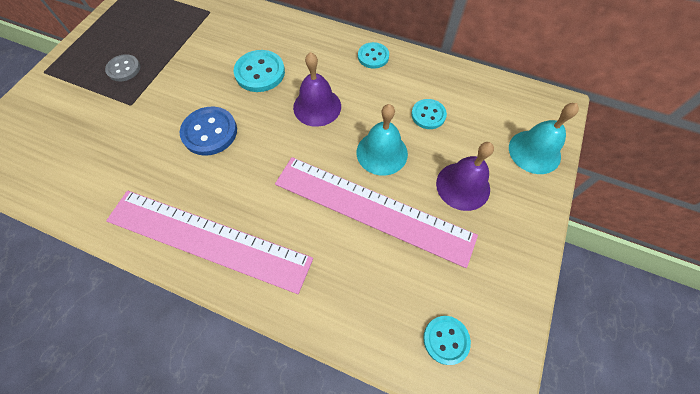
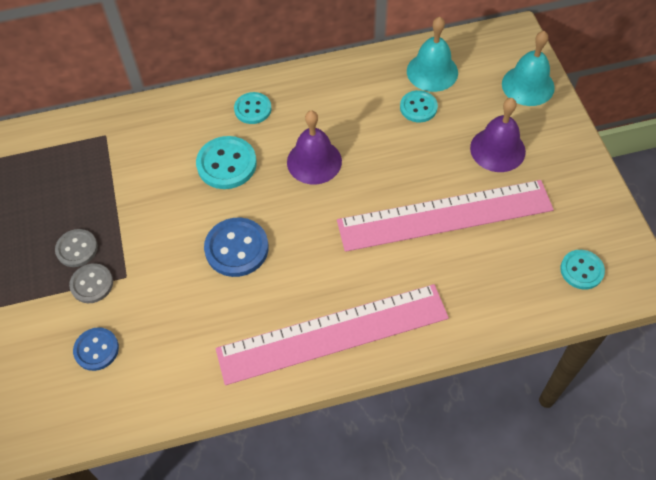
camera: 35 degrees left, 5 degrees down
(67, 139) = (96, 349): none -> blue button
(108, 96) = (92, 284): none -> grey button
(373, 56) = (320, 83): turquoise button -> turquoise button (253, 109)
(382, 153) = (409, 165): turquoise bell -> turquoise bell (432, 71)

